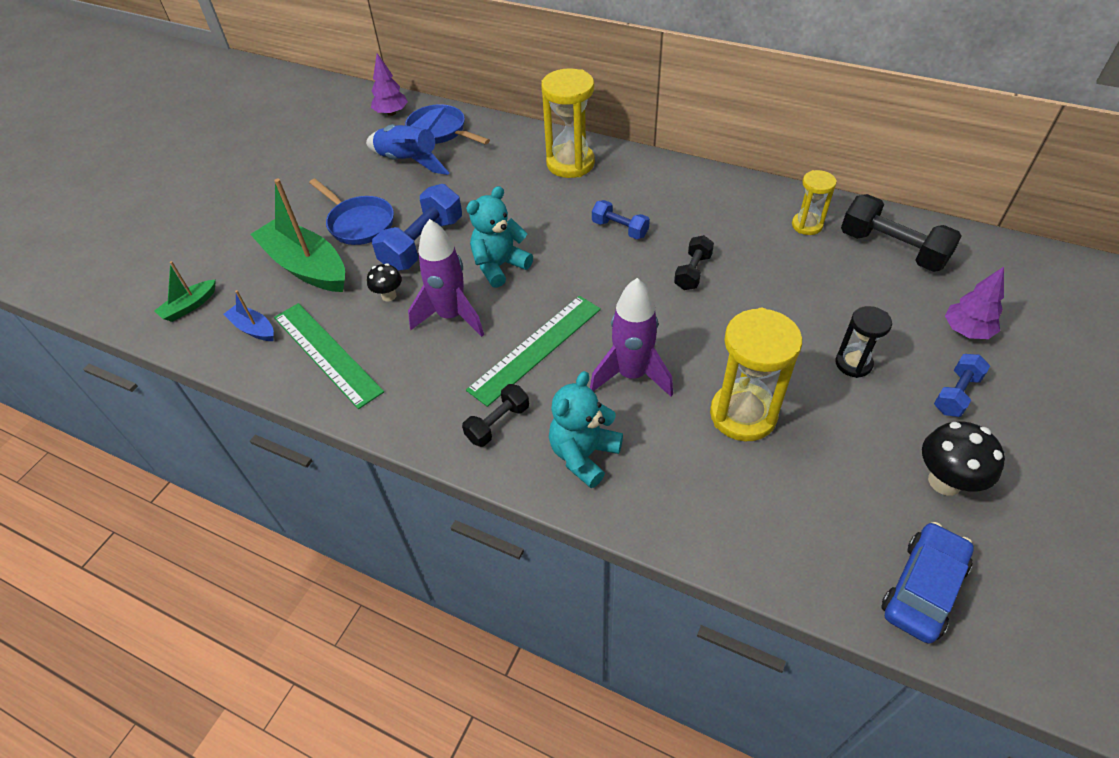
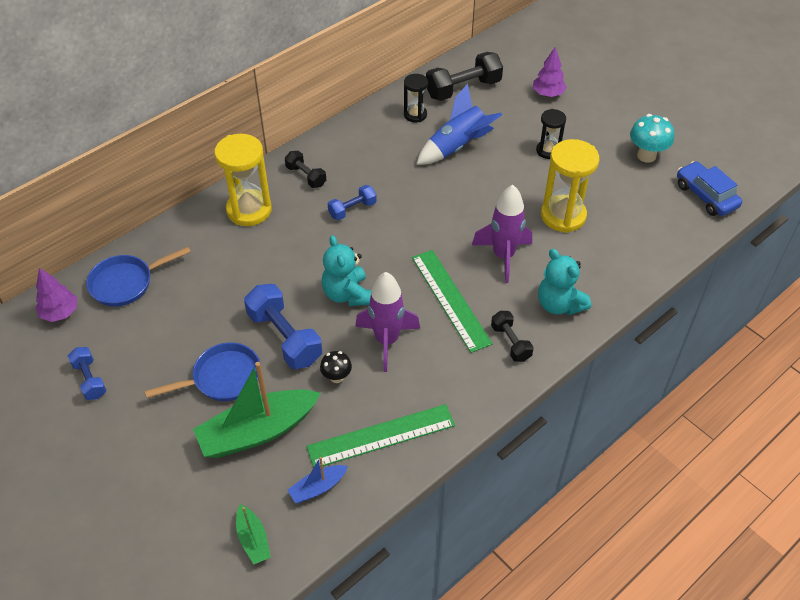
camera: 70 degrees left, 0 degrees up
(409, 162) = (156, 318): blue rocket -> blue rocket (457, 147)
(692, 272) = (424, 188): black dumbbell -> black dumbbell (306, 176)
(807, 225) = (415, 115): yellow hourglass -> black hourglass
(944, 481) = (646, 156): black mushroom -> turquoise mushroom
(956, 394) = (591, 121): blue dumbbell -> blue dumbbell (90, 379)

